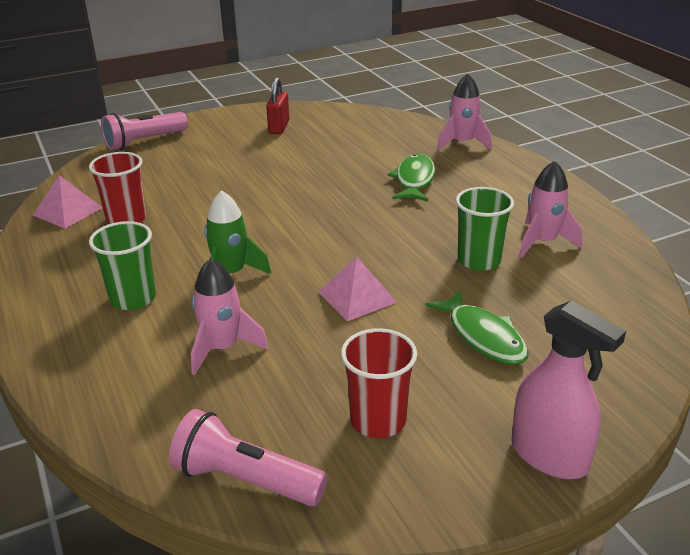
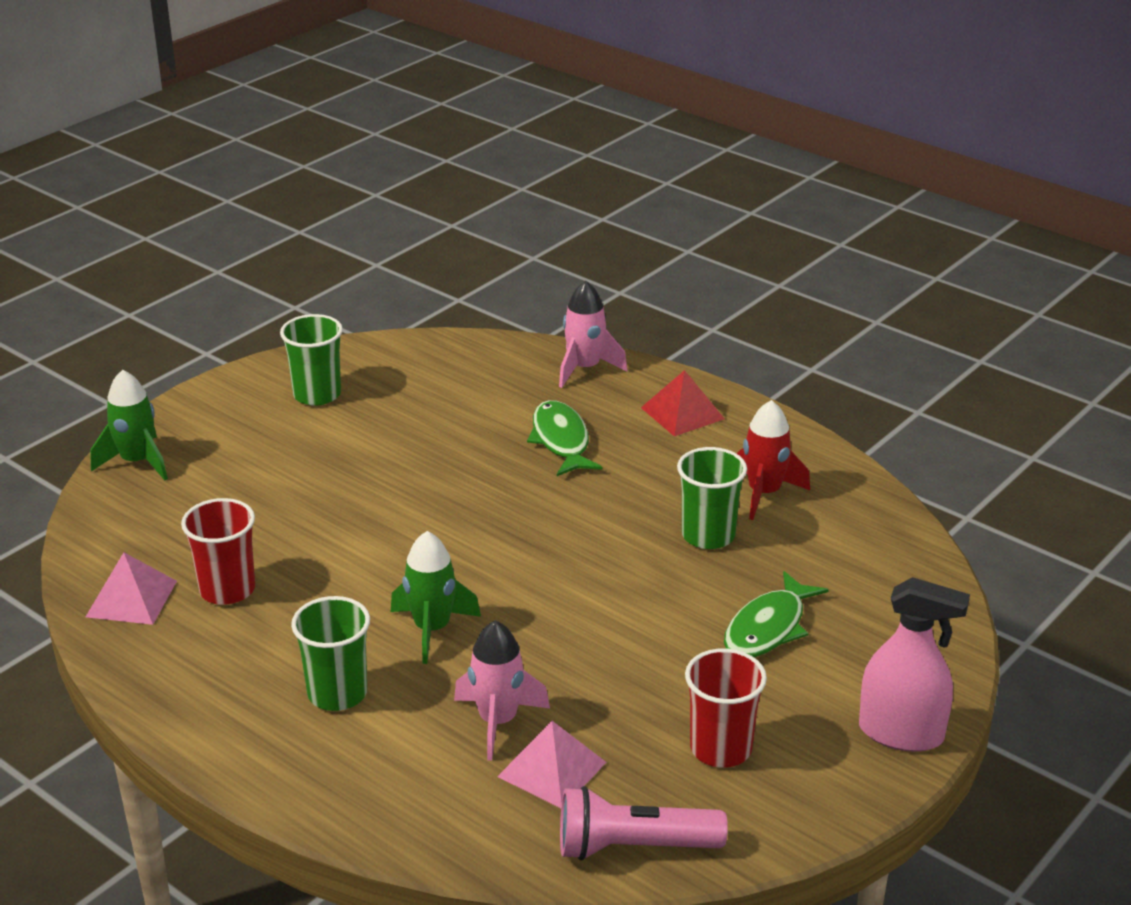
camera: 25 degrees left, 0 degrees up
(144, 142) = (137, 462): pink flashlight -> green rocket
(279, 127) = (317, 394): red padlock -> green cup
(357, 297) = (603, 618): pink pyramid -> pink pyramid (552, 769)
(483, 337) = (768, 628): green fish -> green fish turned 90 degrees clockwise
(514, 180) = (682, 413): none -> red pyramid
(542, 242) = (764, 493): pink rocket -> red rocket

